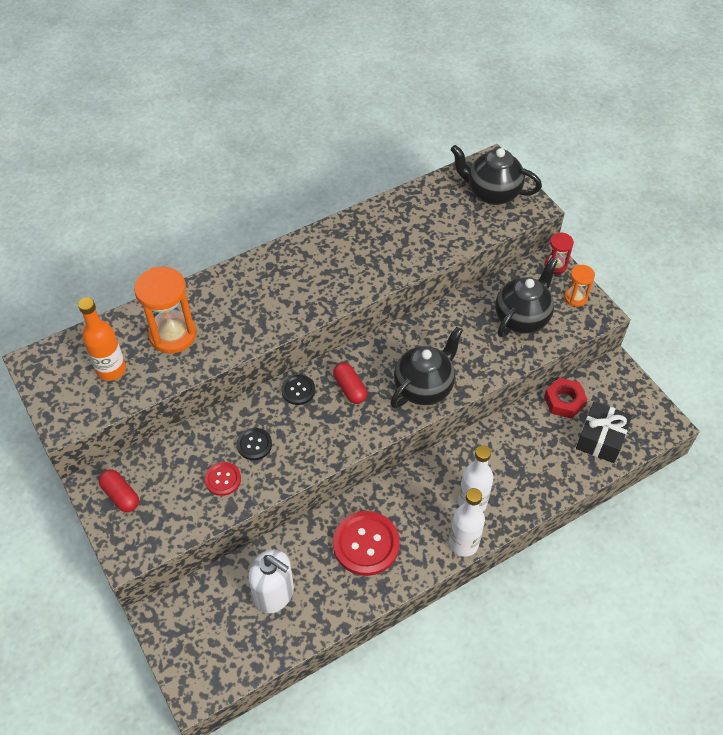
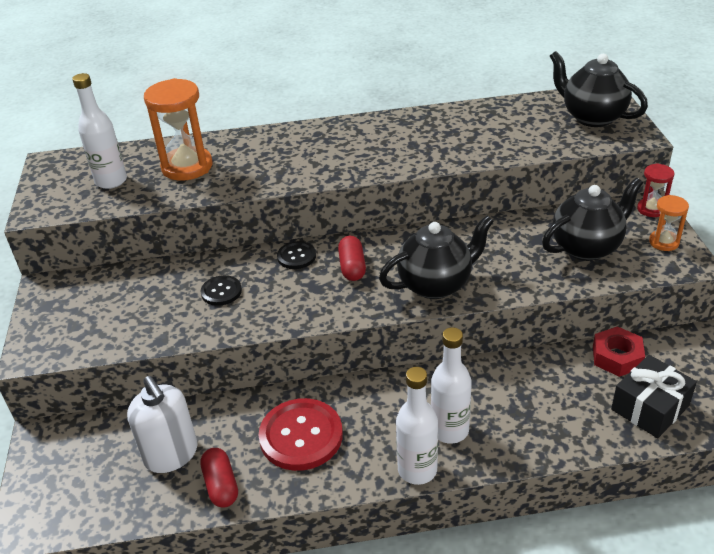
camera: 25 degrees right, 15 degrees down
(111, 370) = (111, 181): orange bottle -> white bottle
(121, 495) = (63, 301): red capsule -> red capsule (221, 485)
(223, 479) = (169, 313): red button -> none

